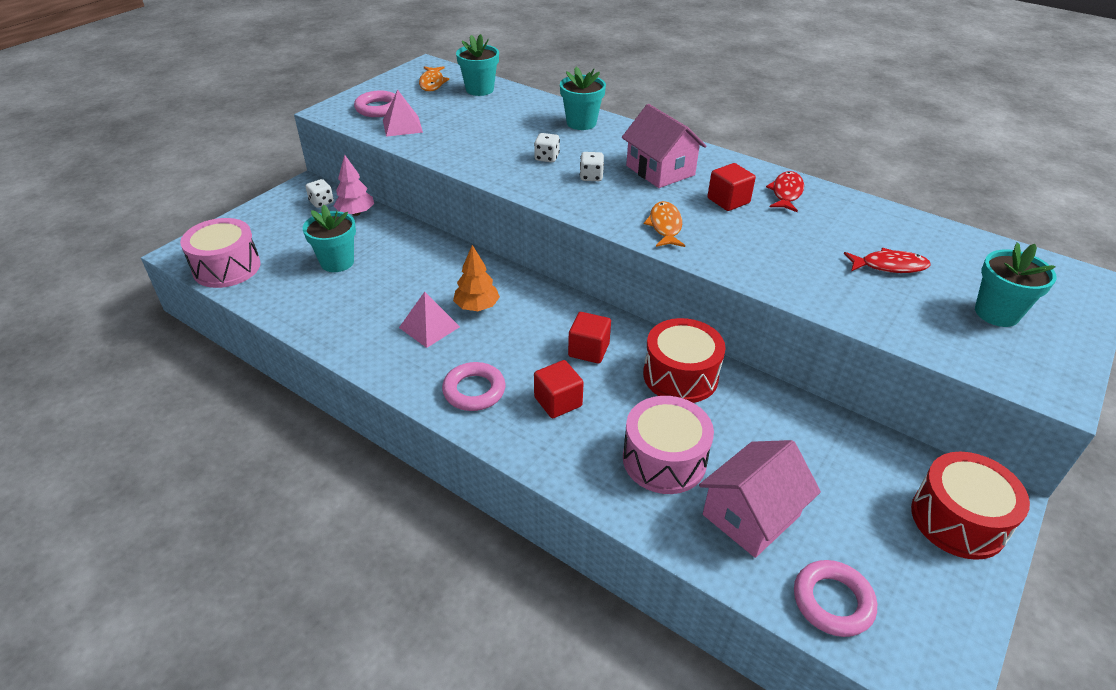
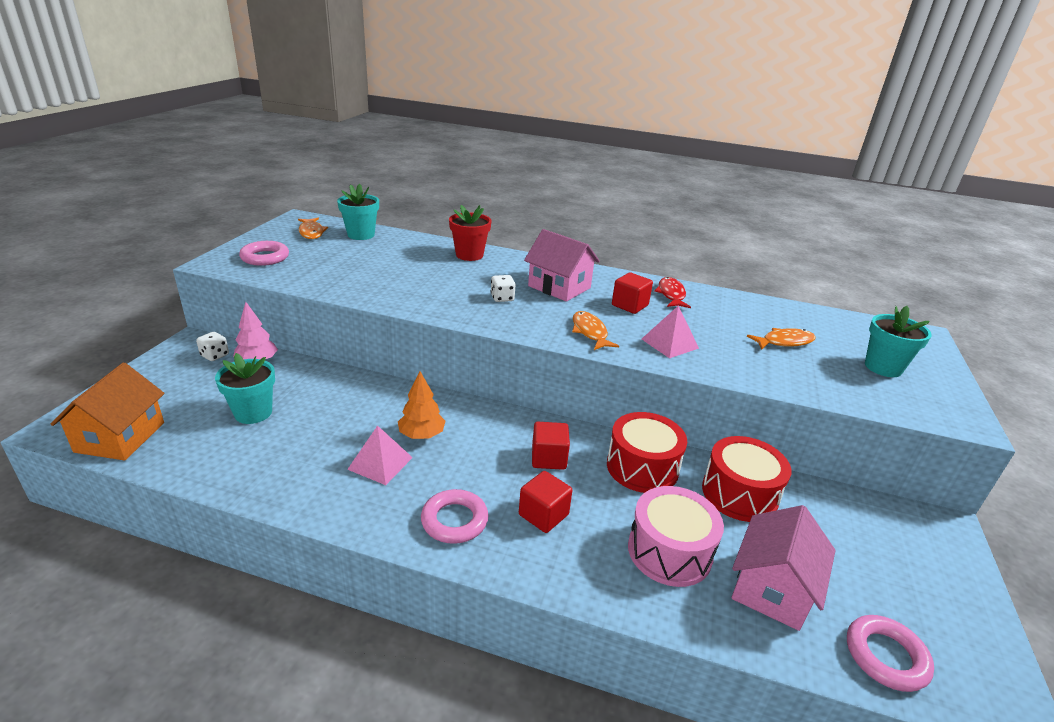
camera: 20 degrees left, 10 degrees down
(227, 267) = (120, 437): pink drum -> orange house
(402, 126) = (297, 271): pink pyramid -> pink pyramid (670, 343)
(546, 158) = (453, 286): white dice -> none
(581, 123) = (469, 255): turquoise flower pot -> red flower pot
(889, 266) = (784, 342): red fish -> orange fish
(958, 520) = (929, 550): red drum -> red drum (739, 494)

